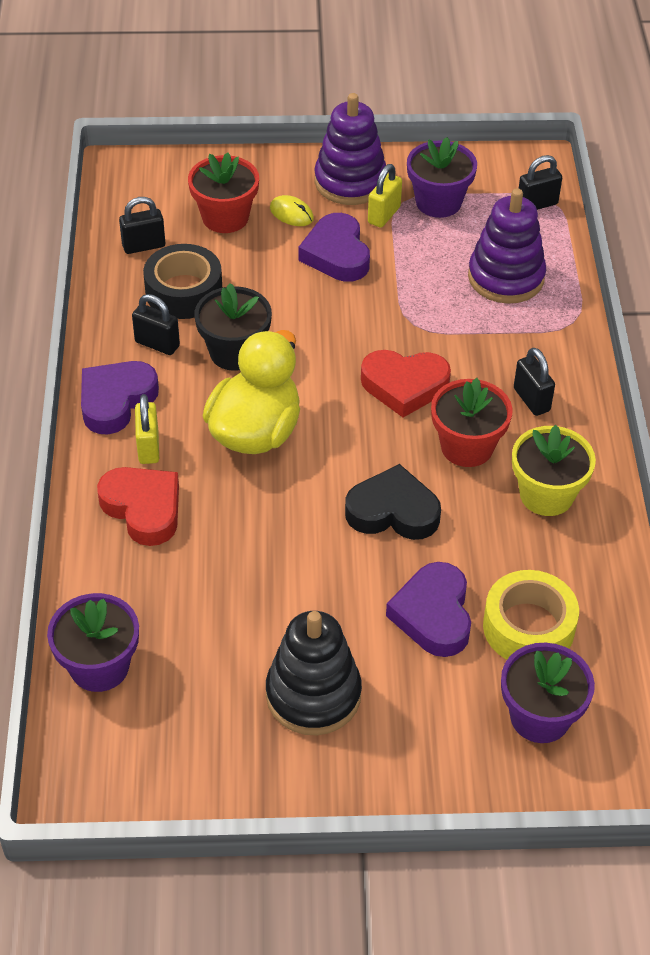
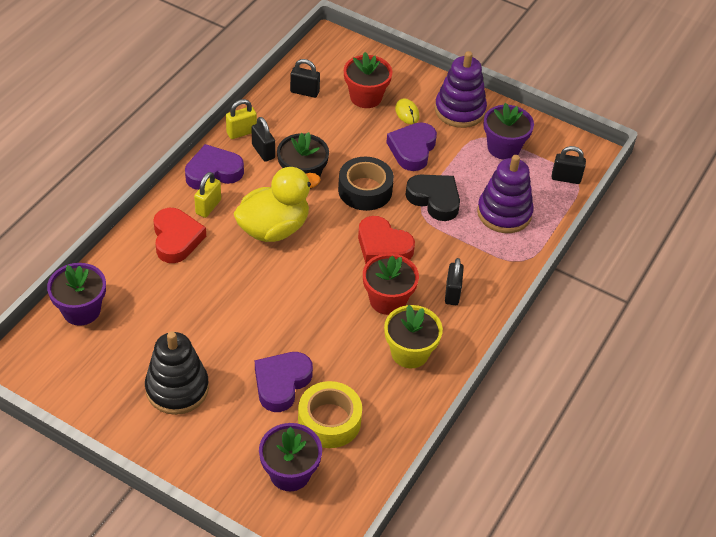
camera: 30 degrees right, 0 degrees up
(184, 291) = (304, 129): black tape -> black tape (365, 190)
(384, 215) = (462, 140): yellow padlock -> yellow padlock (241, 132)
(393, 511) = (311, 313): black heart -> black heart (434, 199)

